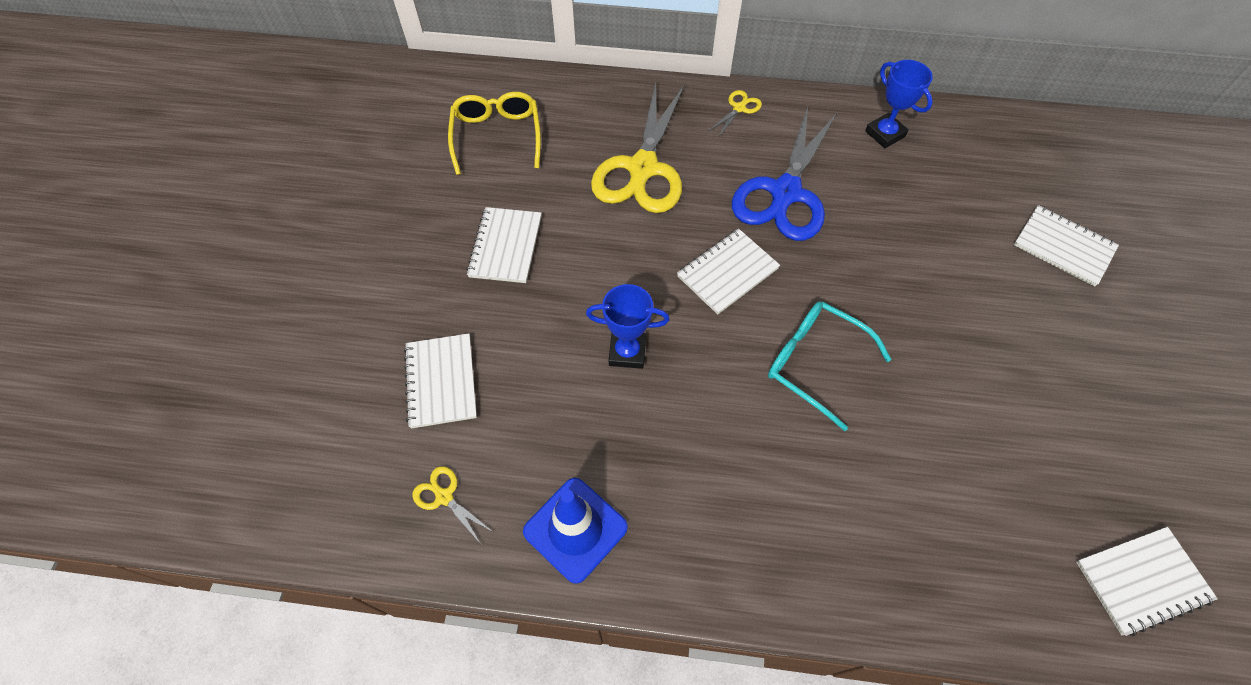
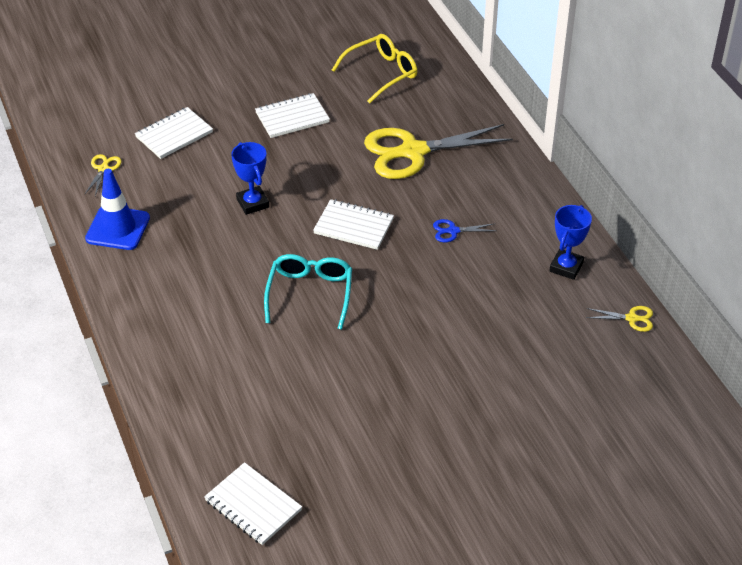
camera: 60 degrees right, 15 degrees down
(739, 108) = (519, 178): yellow scissors -> yellow scissors (631, 318)
(785, 192) = (453, 231): blue scissors -> blue scissors, size x0.41
(1063, 247) = (532, 404): white notebook -> none

